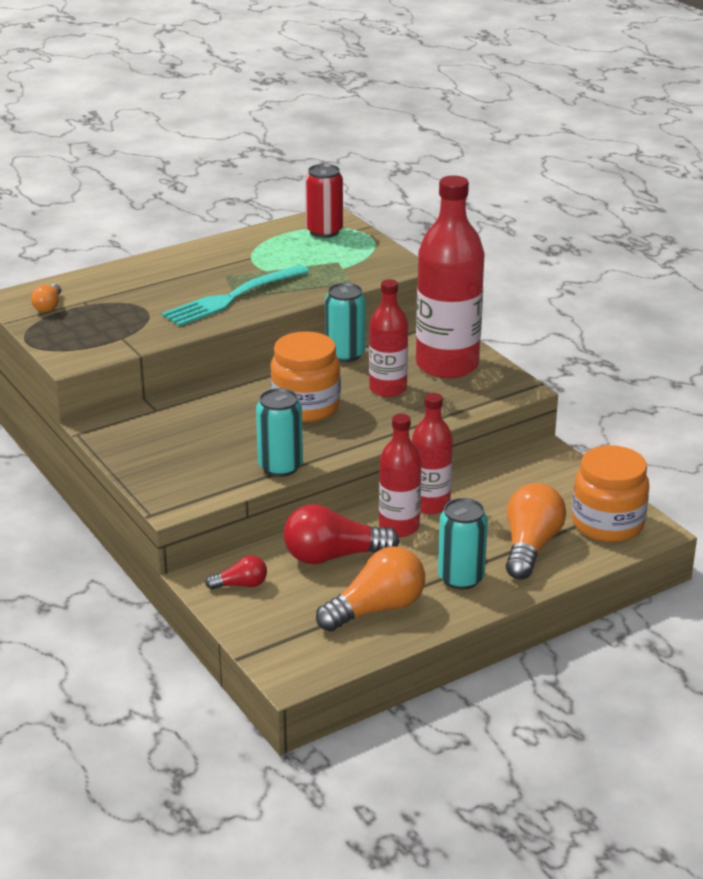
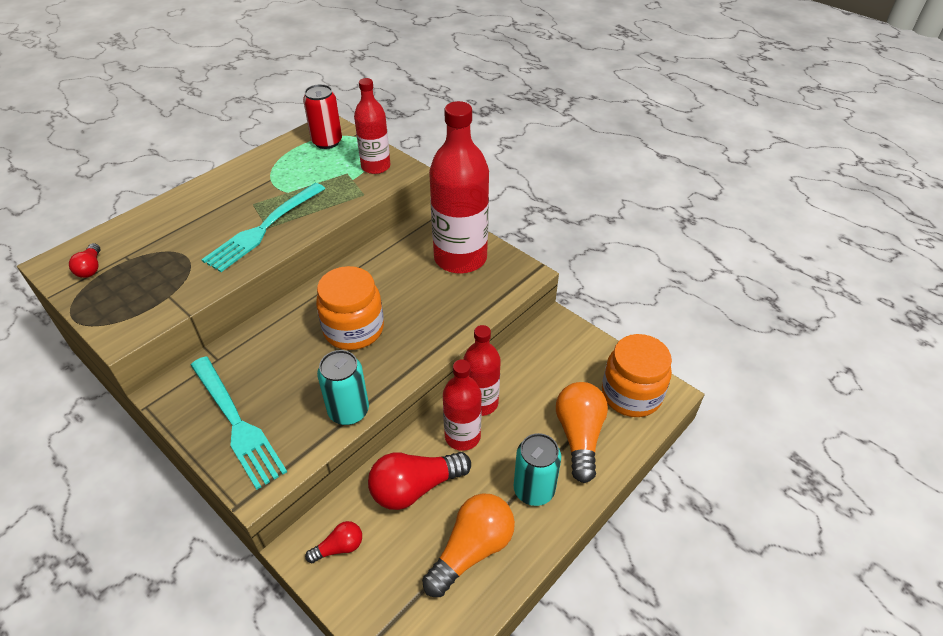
camera: 15 degrees left, 15 degrees up
(48, 306) = (91, 268): orange light bulb -> red light bulb
(164, 458) = (236, 423): none -> turquoise fork
(345, 354) = (372, 261): turquoise can -> none
(388, 389) = (419, 294): red bottle -> red bottle (376, 166)

